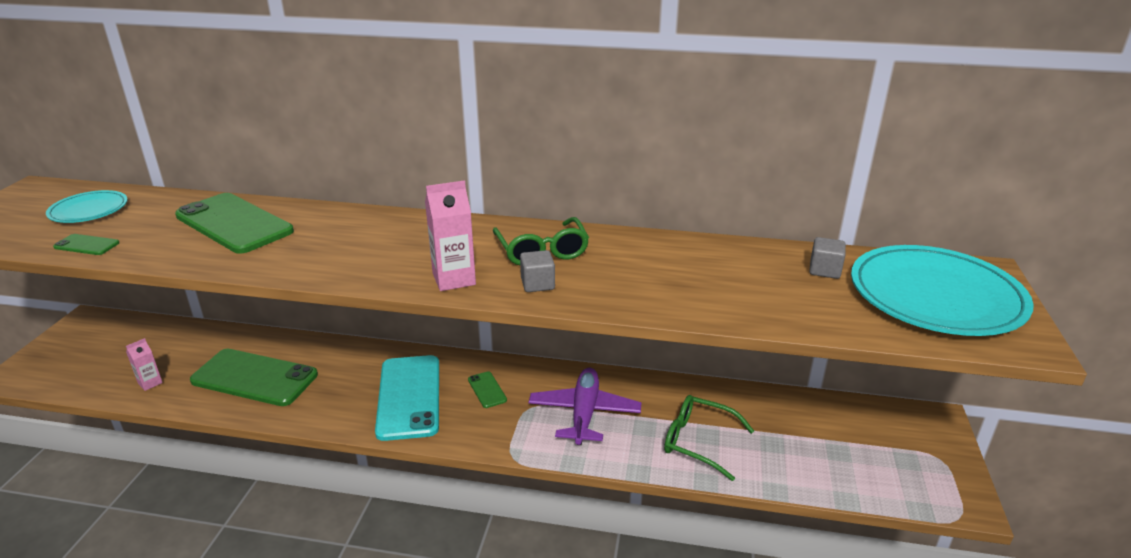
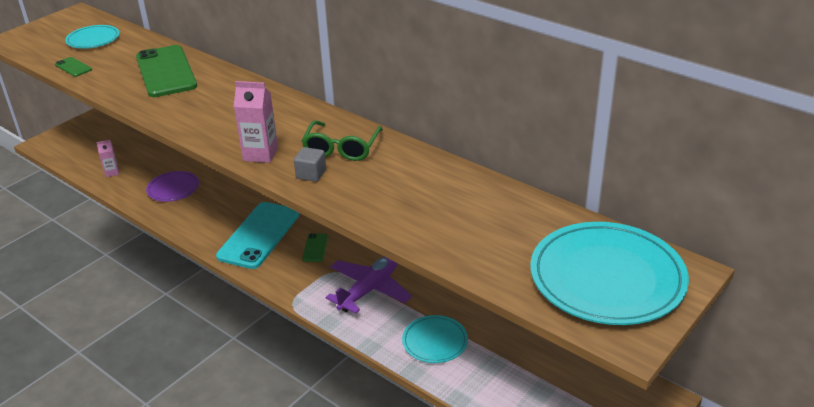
camera: 30 degrees right, 5 degrees up
(254, 378) = (173, 189): green phone -> purple plate
(698, 442) = (435, 341): green glasses -> turquoise plate
(824, 270) = (540, 227): grey cube -> none

